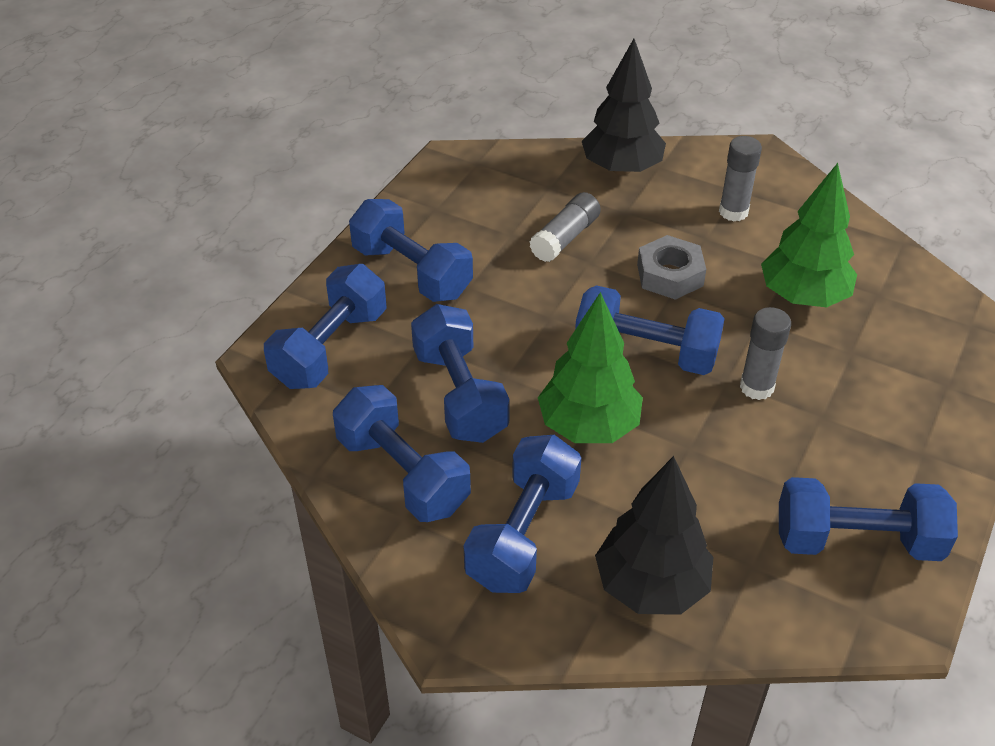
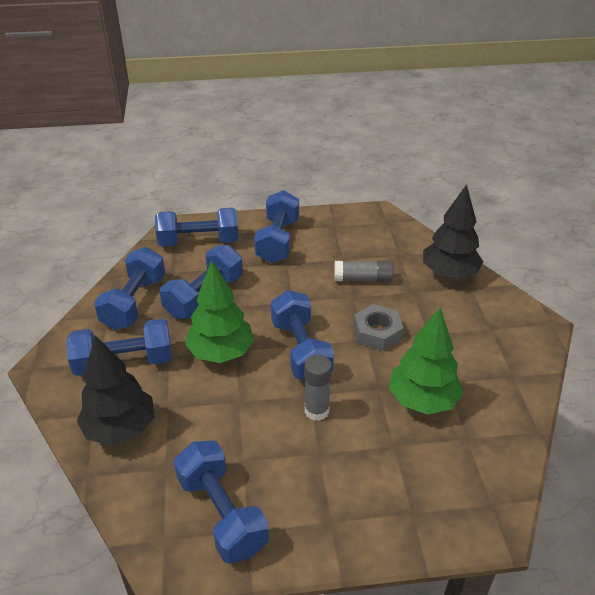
camera: 55 degrees right, 5 degrees down
(733, 212) = (467, 335): grey glue stick -> none

